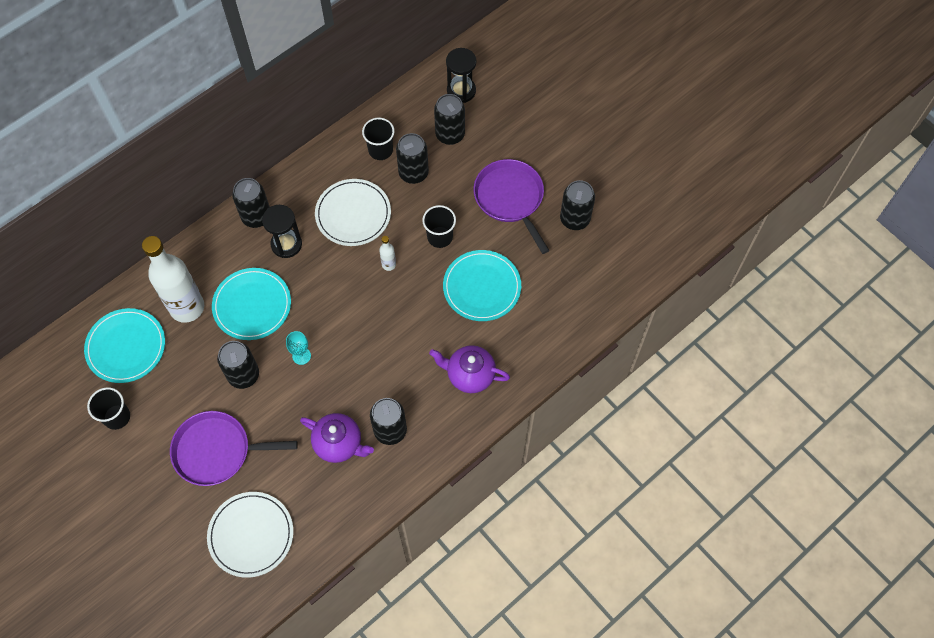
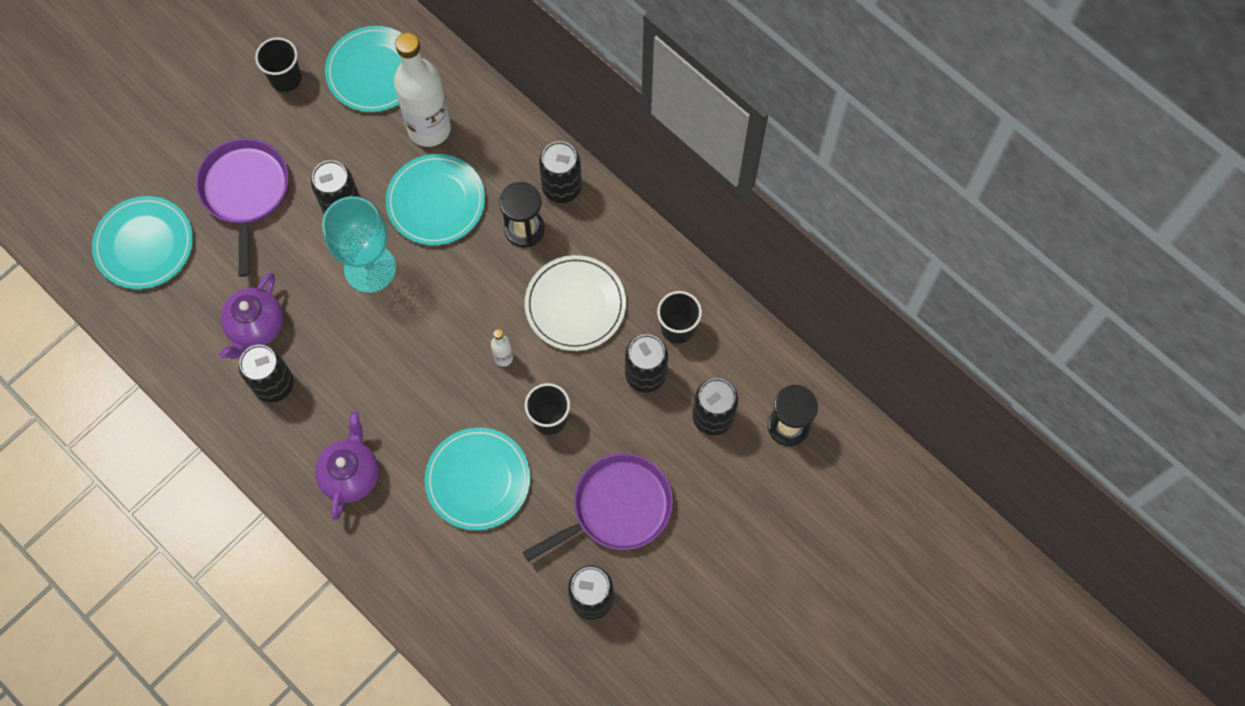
camera: 85 degrees right, 5 degrees up
(251, 535) = (144, 244): white plate -> turquoise plate
(301, 356) = (370, 268): turquoise goblet -> turquoise goblet, size x2.23

